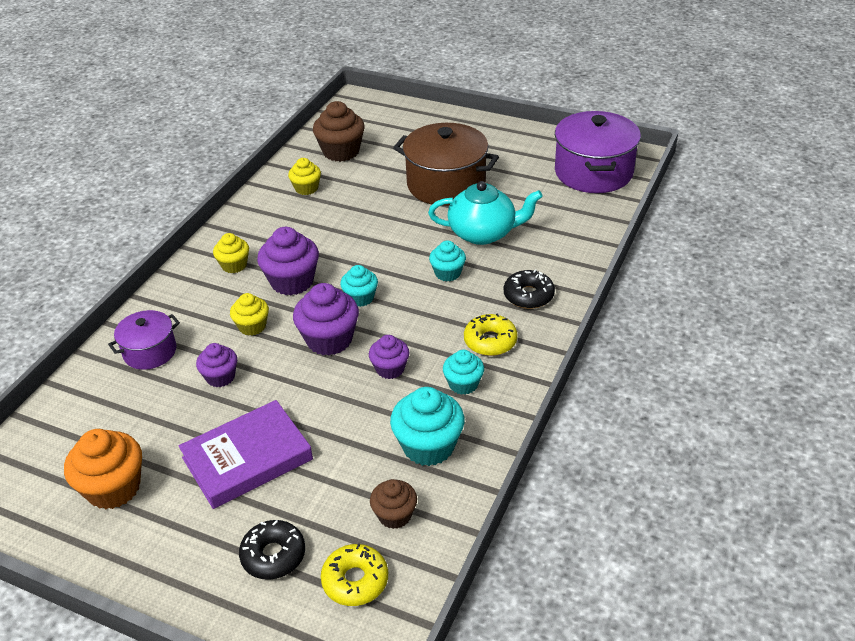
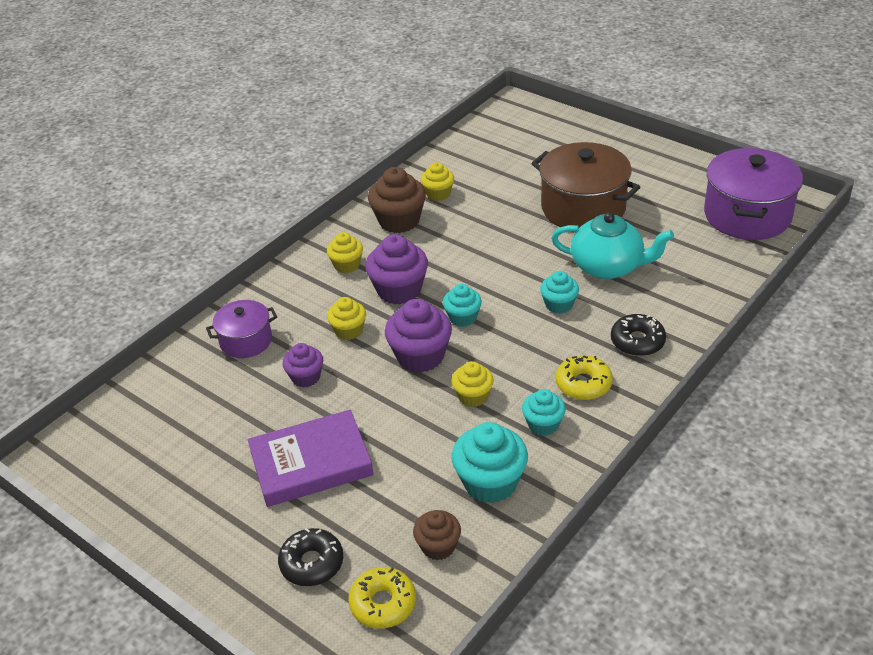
camera: 15 degrees right, 0 degrees up
(113, 488) = (181, 469): orange cupcake -> none
(341, 151) = (483, 159): brown cupcake -> brown cupcake (399, 221)
(390, 369) = (473, 396): purple cupcake -> yellow cupcake

